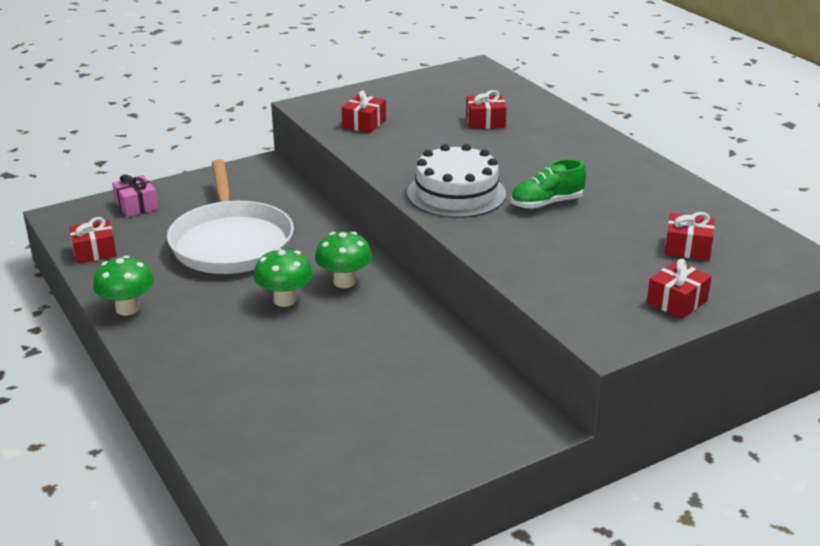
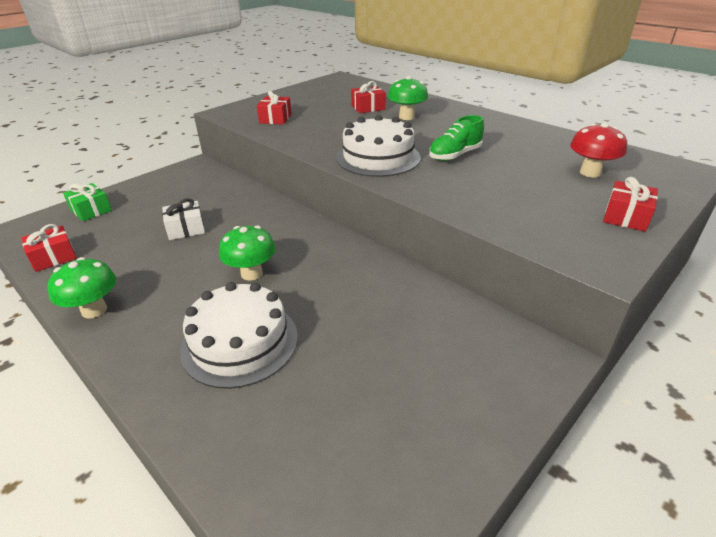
camera: 15 degrees left, 5 degrees up
(136, 205) = (91, 210): pink gift -> green gift
(231, 242) = (186, 229): white pan -> white gift
(253, 359) = (240, 342): none -> white cake
(344, 282) = (299, 247): green mushroom -> green mushroom (406, 117)
(687, 248) = (590, 173): red gift -> red mushroom

